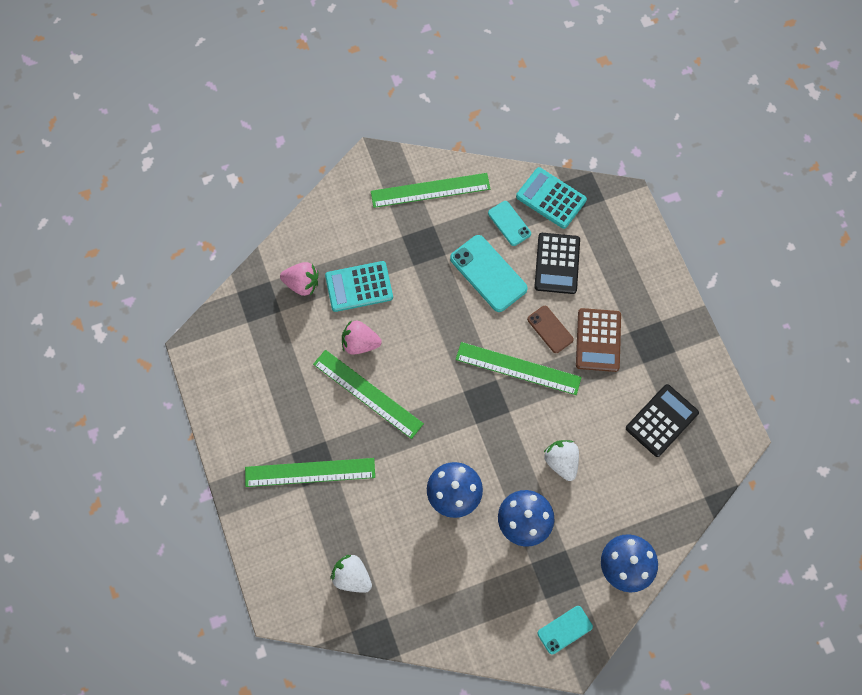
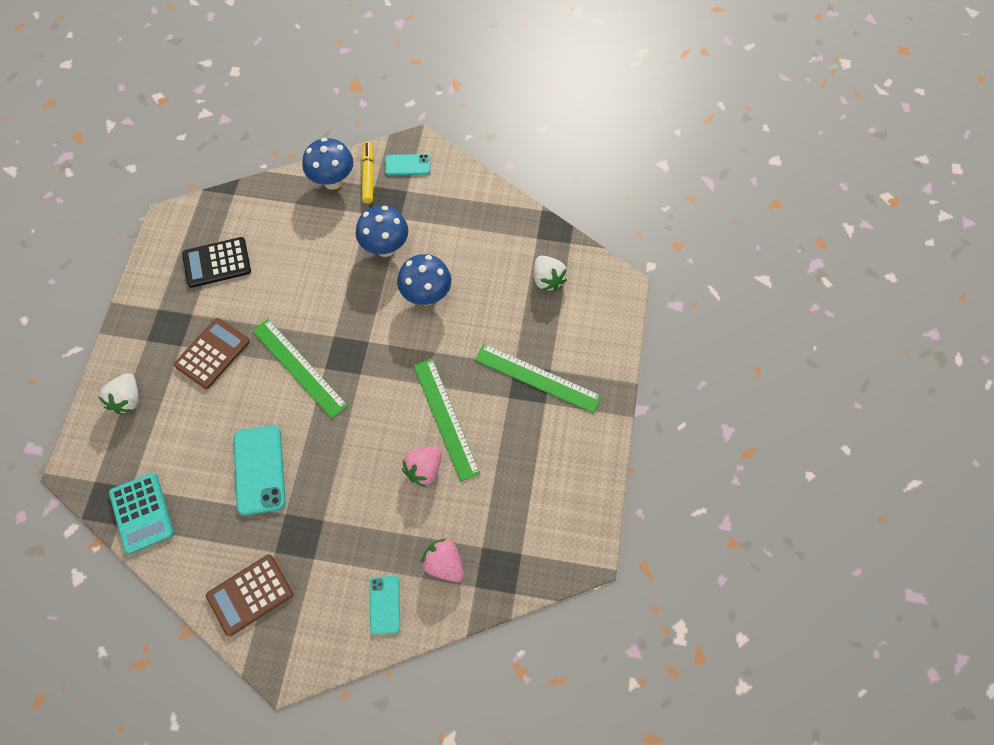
camera: 150 degrees left, 5 degrees down
(359, 286) = (390, 528): turquoise calculator -> none
(360, 343) = (424, 469): pink strawberry -> pink strawberry turned 90 degrees clockwise
(430, 190) = (250, 595): green ruler -> brown calculator
(509, 223) = (201, 510): turquoise phone -> turquoise phone (385, 605)
(550, 329) = (245, 386): brown phone -> none
(557, 263) = (190, 443): black calculator -> none
(561, 461) = (321, 275): white strawberry -> white strawberry (127, 399)
(594, 593) = (368, 175): none -> yellow marker

